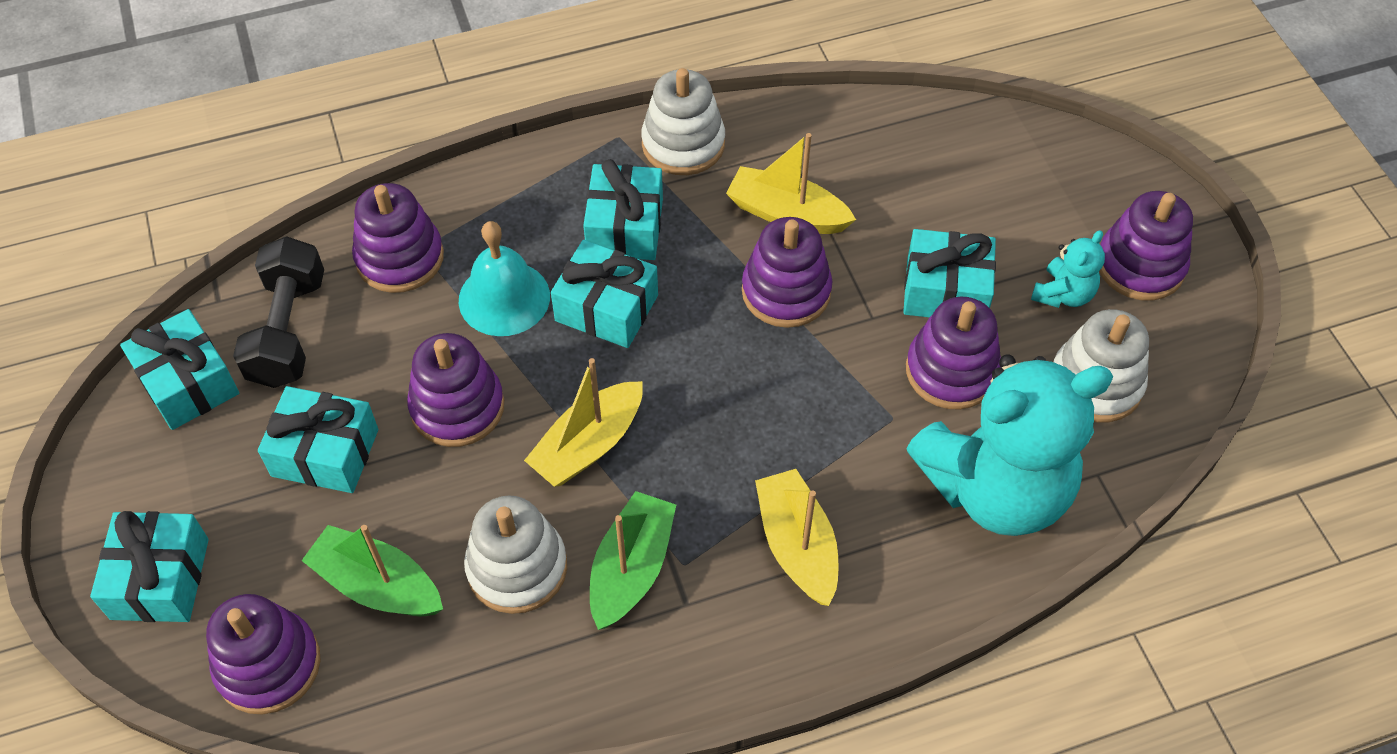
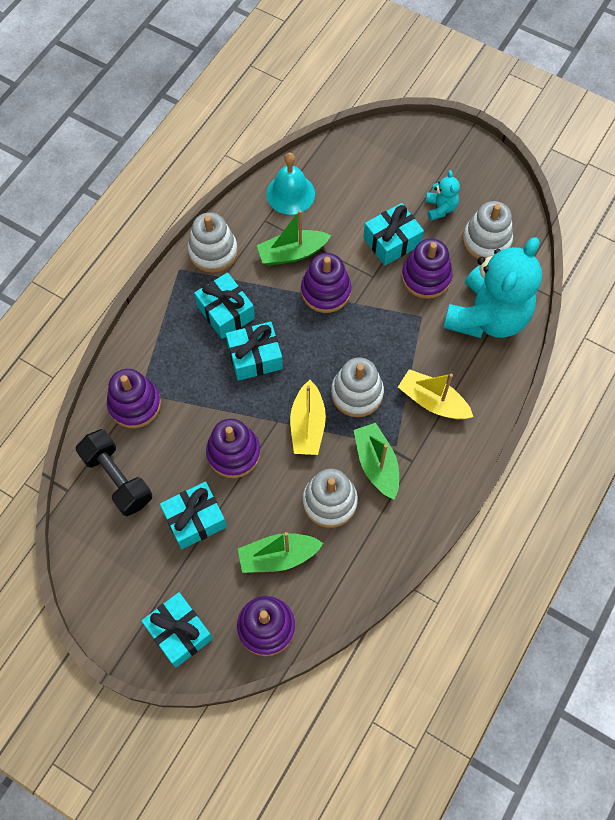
camera: 40 degrees left, 10 degrees up
(188, 383) = (95, 539): turquoise gift -> none
(504, 298) = (204, 387): turquoise bell -> turquoise bell (290, 193)
(698, 453) = (357, 393): none -> white stacking toy
(787, 214) = (292, 253): yellow boat -> green boat
(1140, 265) = (459, 172): purple stacking toy -> none

